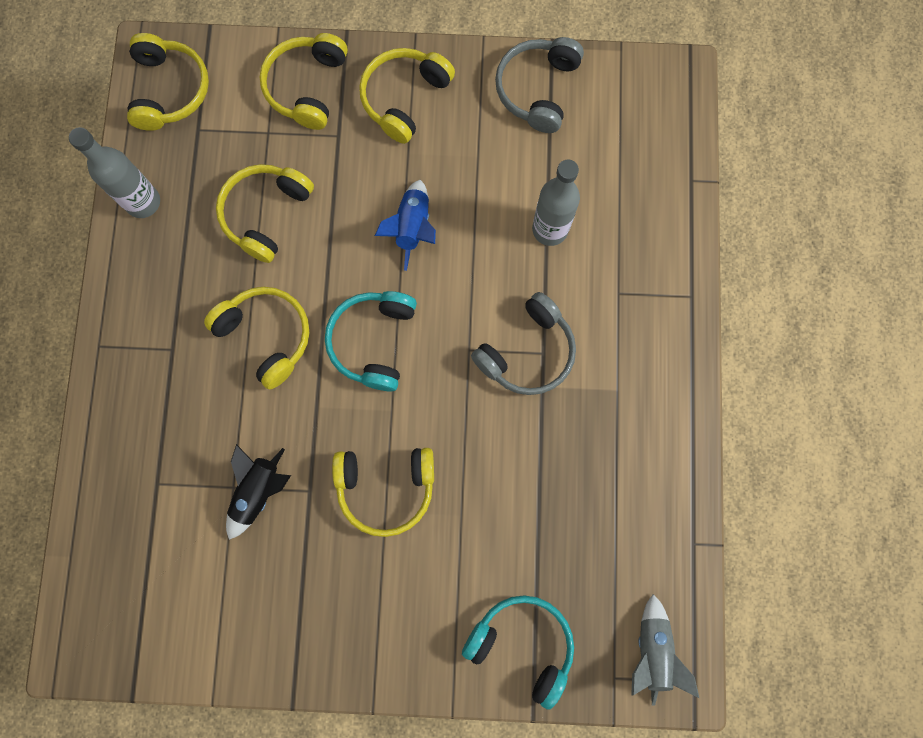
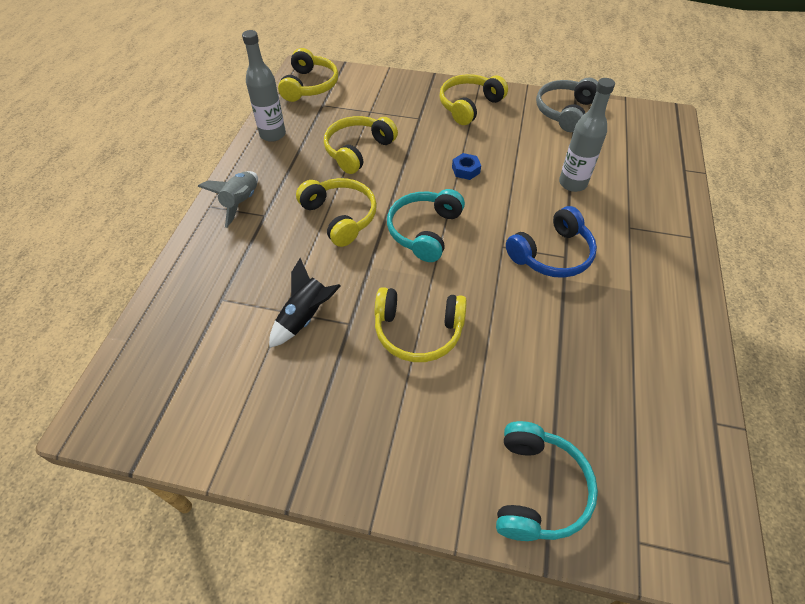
camera: 10 degrees right, 25 degrees down
(307, 87) = (402, 94): yellow headphones -> none
(412, 228) = (466, 170): blue rocket -> blue nut
(522, 645) = (537, 489): turquoise headphones -> turquoise headphones turned 60 degrees clockwise
(527, 352) = (551, 254): grey headphones -> blue headphones
(652, 650) = (680, 520): grey rocket -> grey rocket (241, 203)

